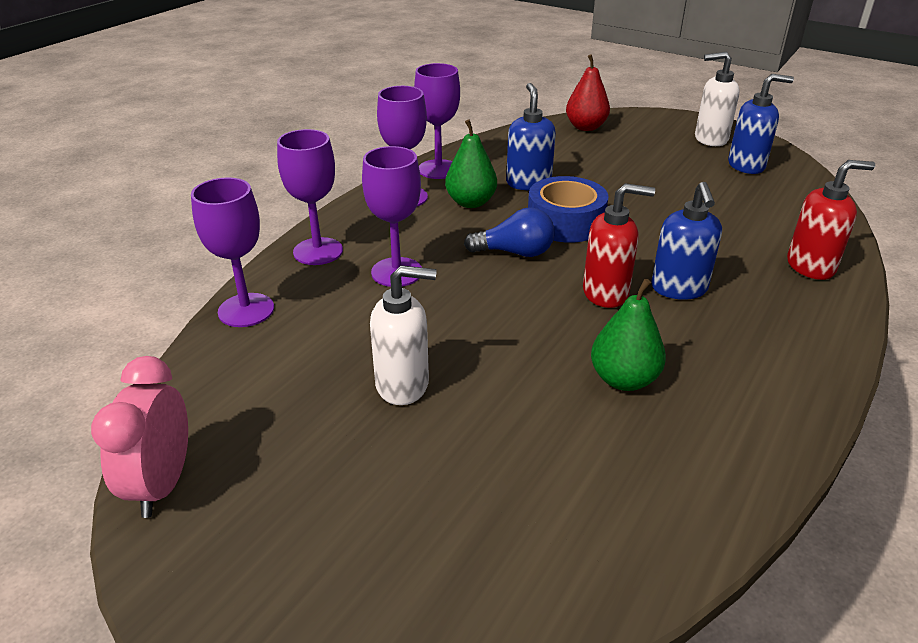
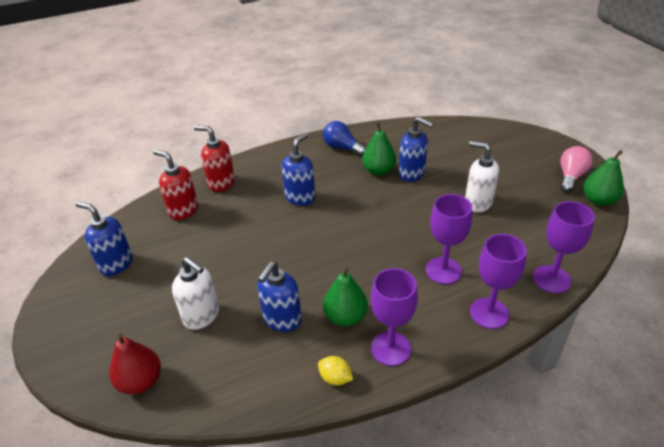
camera: 145 degrees left, 5 degrees up
(162, 484) = (598, 200): pink clock -> green pear
(227, 531) = (570, 177): none -> pink light bulb
(438, 169) = (335, 378): purple goblet -> yellow lemon
(515, 252) = (359, 255): blue light bulb -> blue light bulb (342, 148)
(561, 398) = (412, 174): none -> blue soap dispenser
(565, 222) = (302, 266): blue tape -> none
(606, 293) = (338, 209): red soap dispenser -> red soap dispenser (183, 210)
(710, 139) = (82, 306): white soap dispenser -> white soap dispenser (202, 316)

